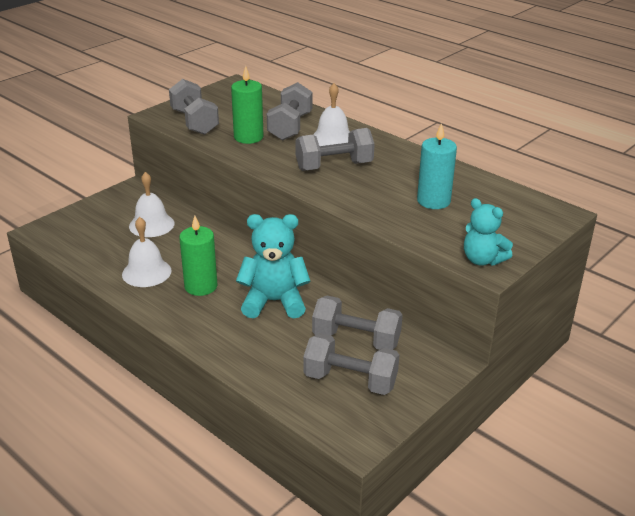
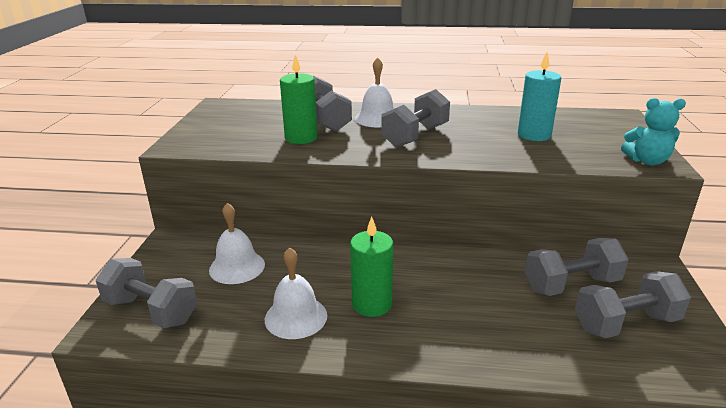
camera: 35 degrees left, 5 degrees down
(194, 122) = (226, 141): grey dumbbell -> grey dumbbell (151, 311)
(274, 302) = (458, 285): turquoise teddy bear -> none

